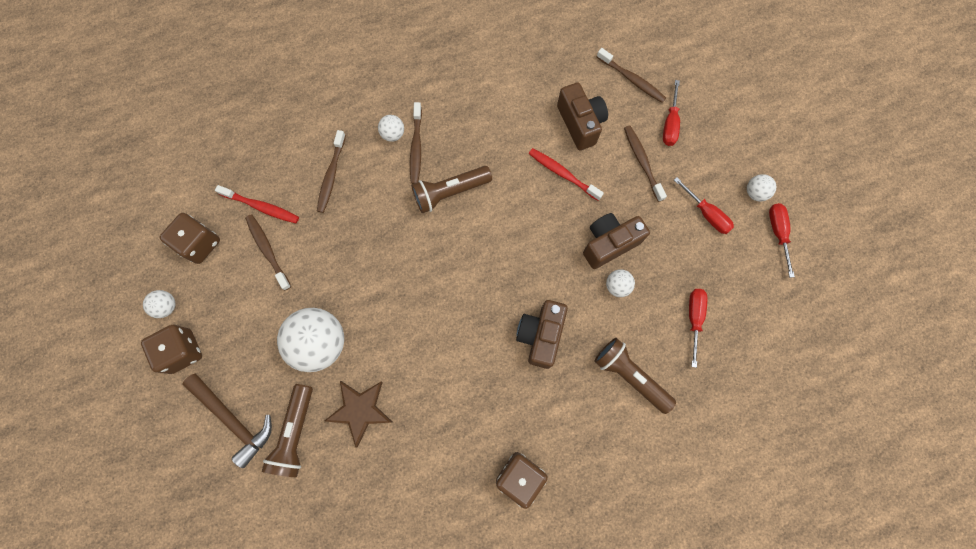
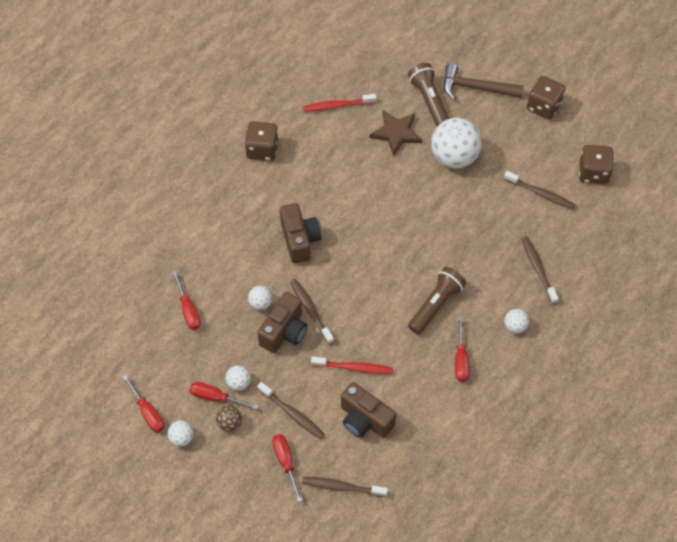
camera: 150 degrees right, 15 degrees down
(167, 306) = (579, 125): white ball -> white ball (238, 383)
(261, 207) = (571, 219): red toothbrush -> red toothbrush (337, 106)
(416, 147) = (488, 326): brown toothbrush -> brown toothbrush (311, 310)
(462, 130) = (461, 360): none -> red screwdriver
(630, 376) = (218, 247): brown flashlight -> none
(704, 183) = (229, 423): none -> brown ball

